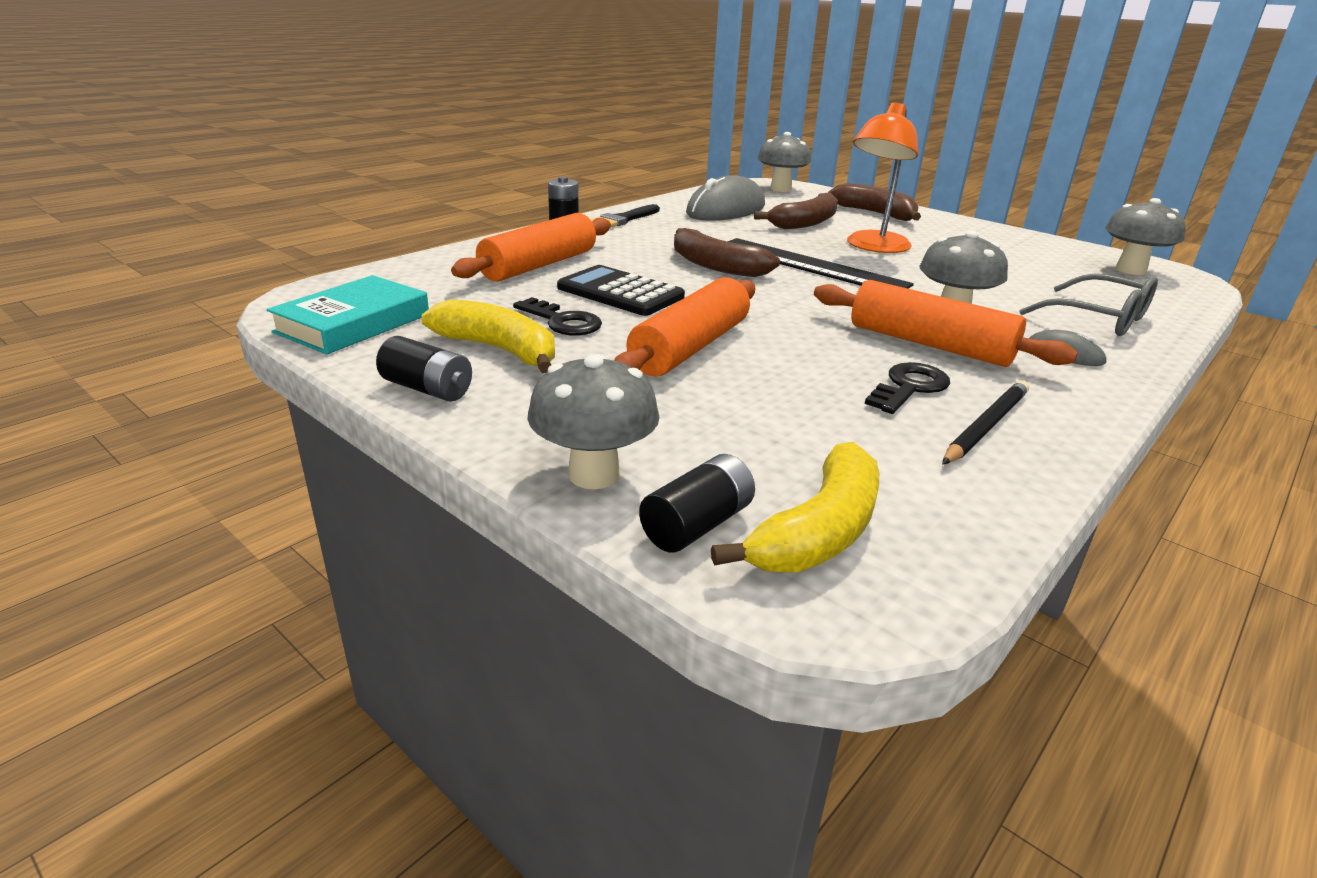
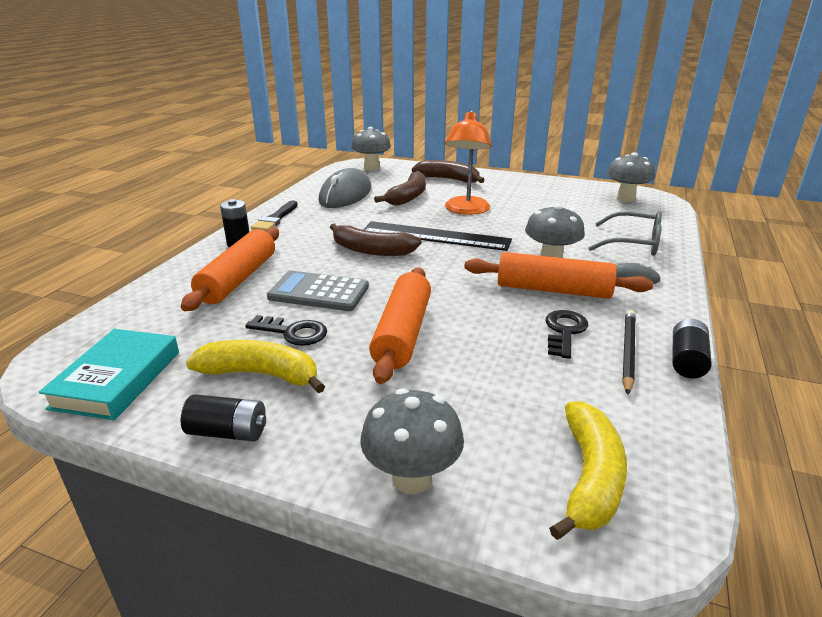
camera: 20 degrees left, 0 degrees up
(620, 292) = (319, 292): black calculator -> grey calculator
(697, 525) = (511, 501): black battery -> black battery (687, 360)

